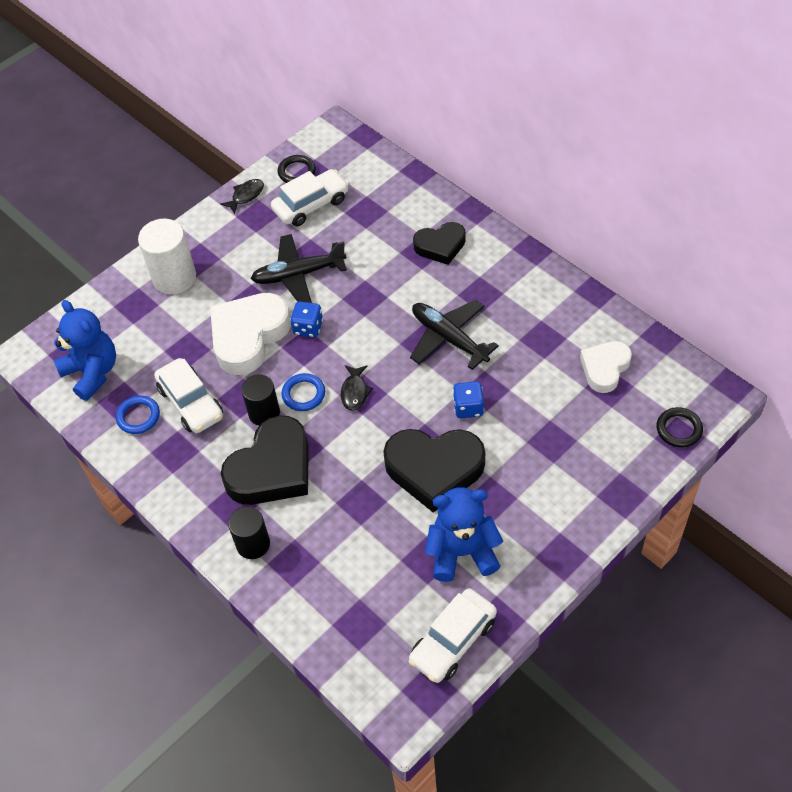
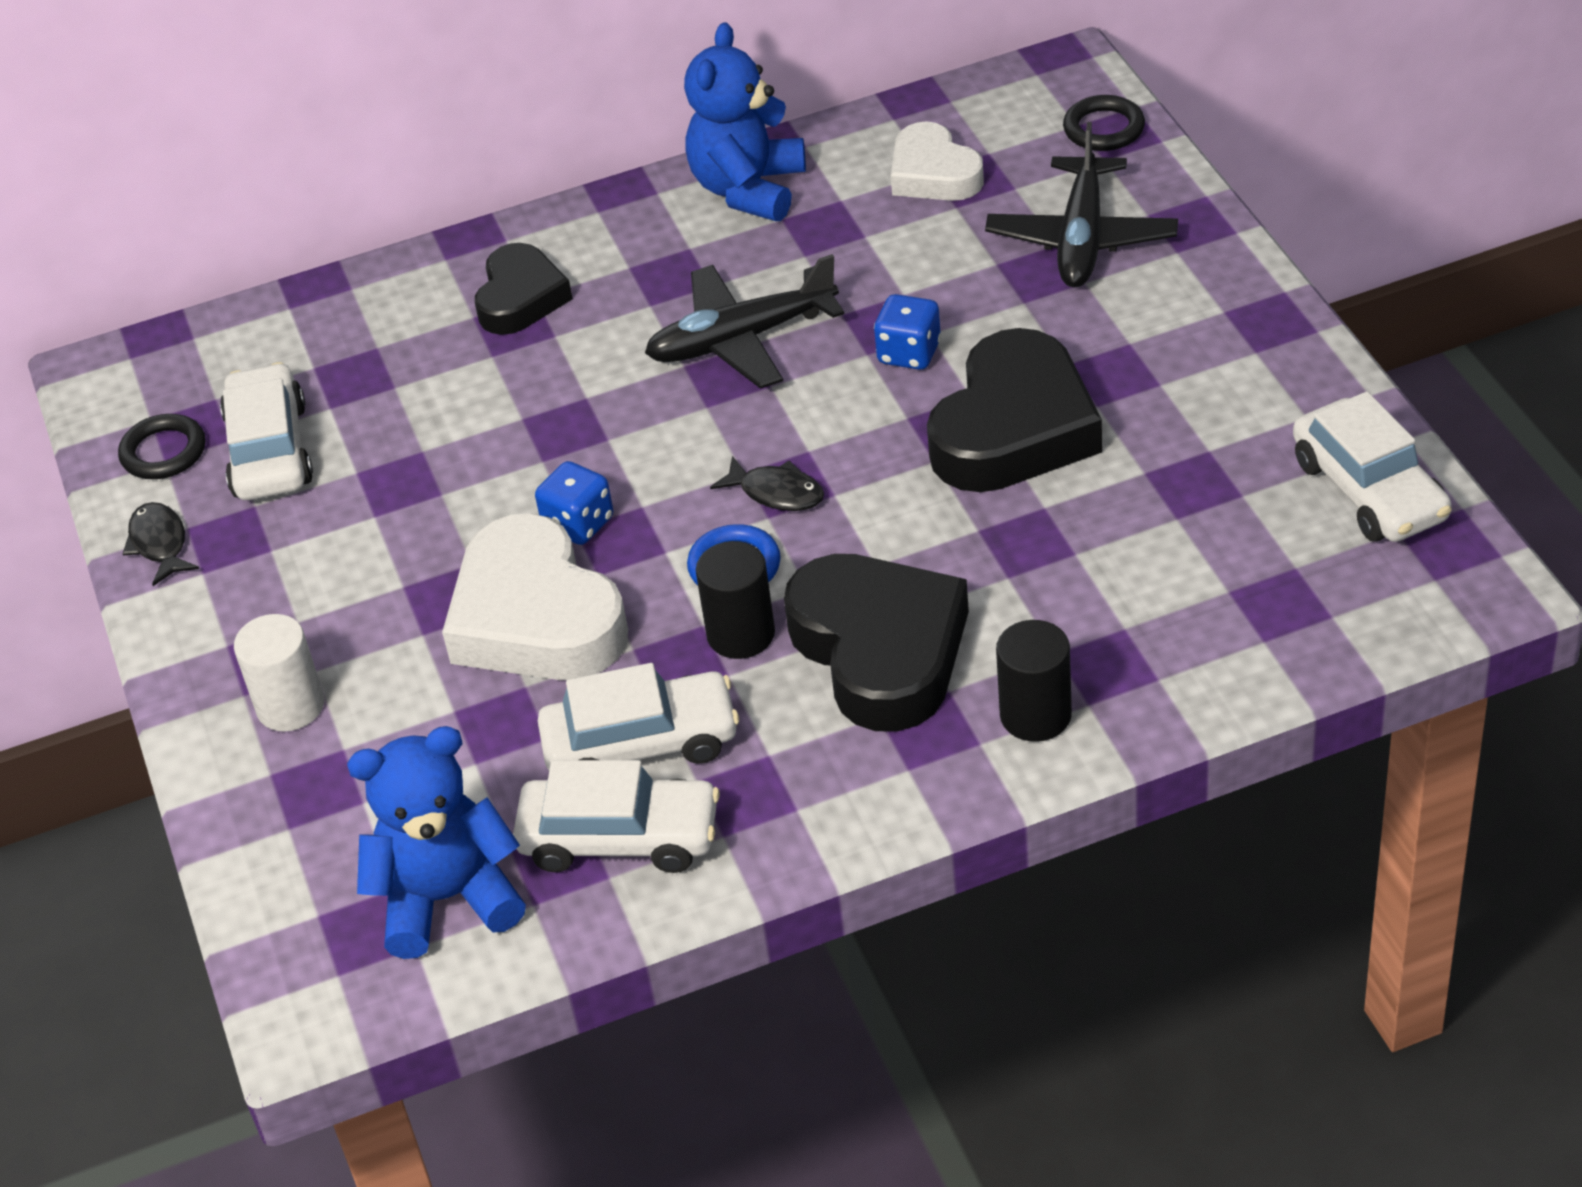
camera: 65 degrees left, 10 degrees down
(138, 416) = (620, 838): blue ring -> white car
(174, 277) = (290, 706): white cylinder -> white cylinder, size x0.66
(298, 274) = (435, 509): black plane -> black plane (1081, 238)
(462, 552) = (1202, 435): blue teddy bear -> blue teddy bear (748, 189)

